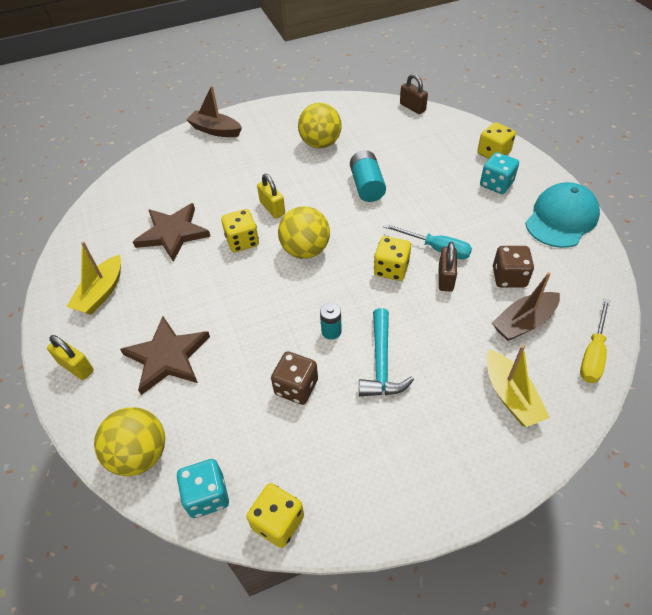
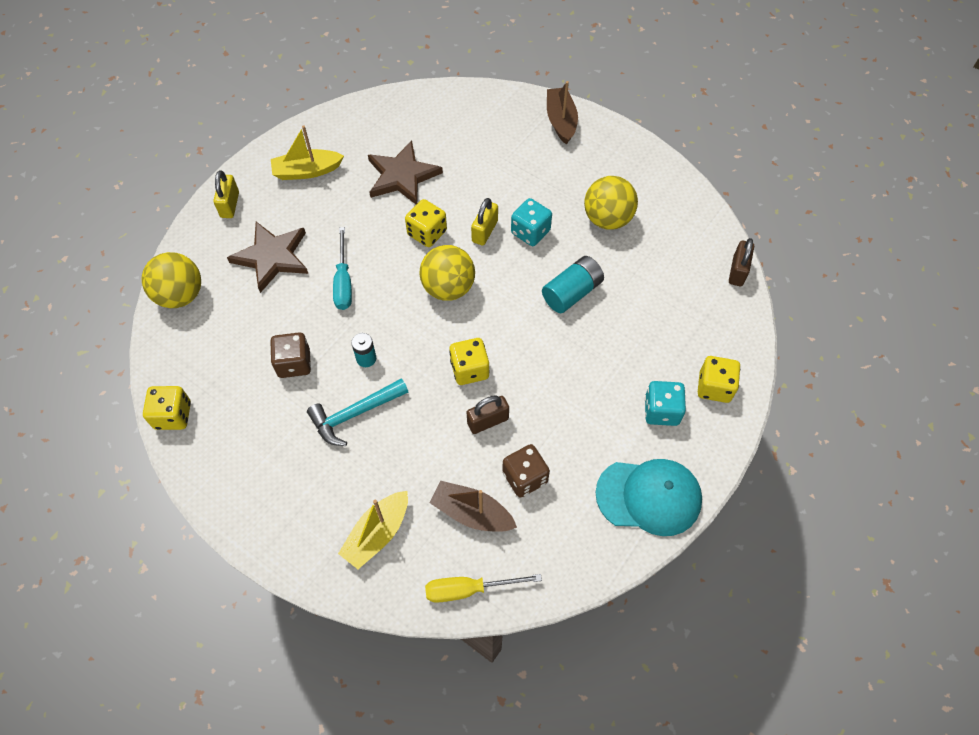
camera: 55 degrees right, 10 degrees up
(207, 496) = (170, 358): turquoise dice -> turquoise dice (530, 232)
(436, 249) = (522, 396): turquoise screwdriver -> turquoise screwdriver (343, 282)

